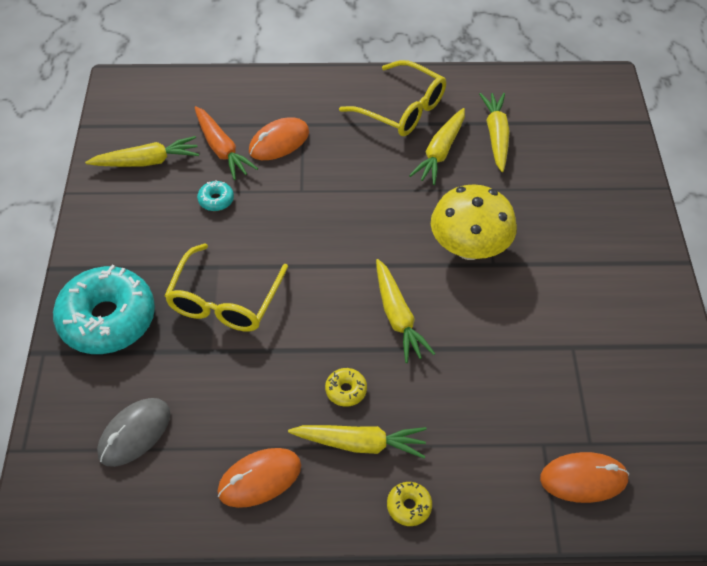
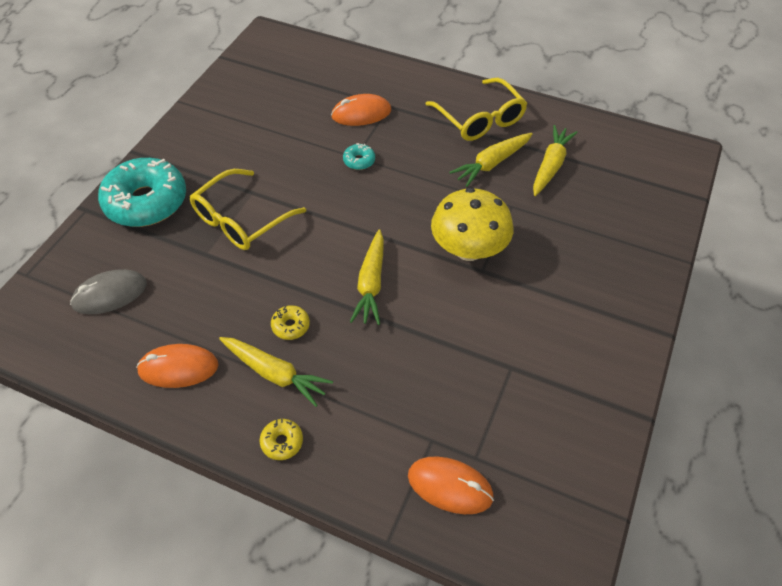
camera: 25 degrees right, 0 degrees up
(147, 161) = (250, 96): yellow carrot -> none
(216, 200) = (283, 142): turquoise donut -> turquoise donut (359, 161)
(221, 149) = (312, 105): orange carrot -> none

